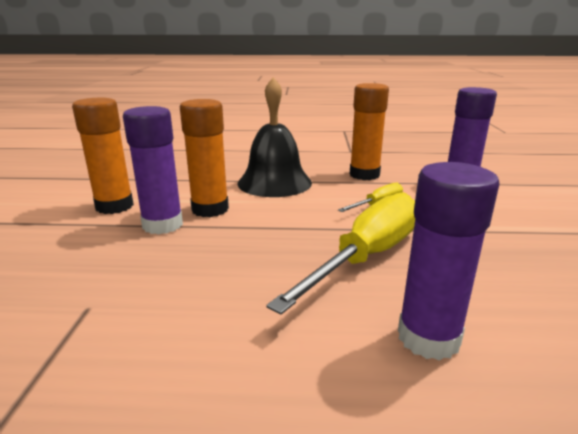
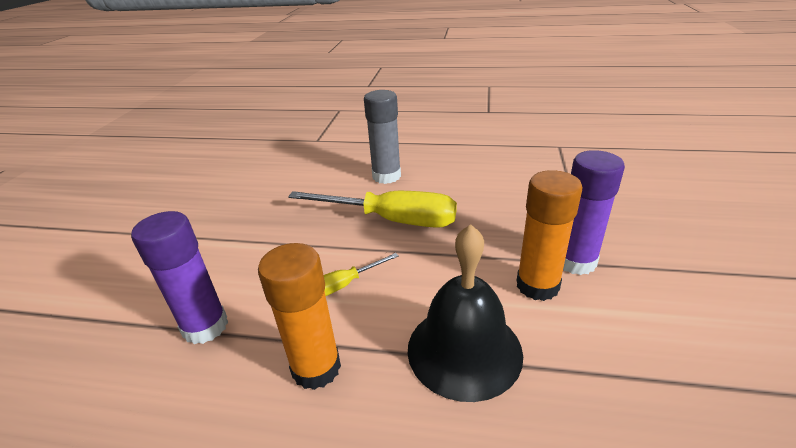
camera: 170 degrees left, 10 degrees up
(114, 206) = (661, 298): orange glue stick -> none
(367, 256) = (391, 220): yellow screwdriver -> yellow screwdriver turned 120 degrees counterclockwise
(428, 338) = (386, 176): purple glue stick -> grey glue stick

